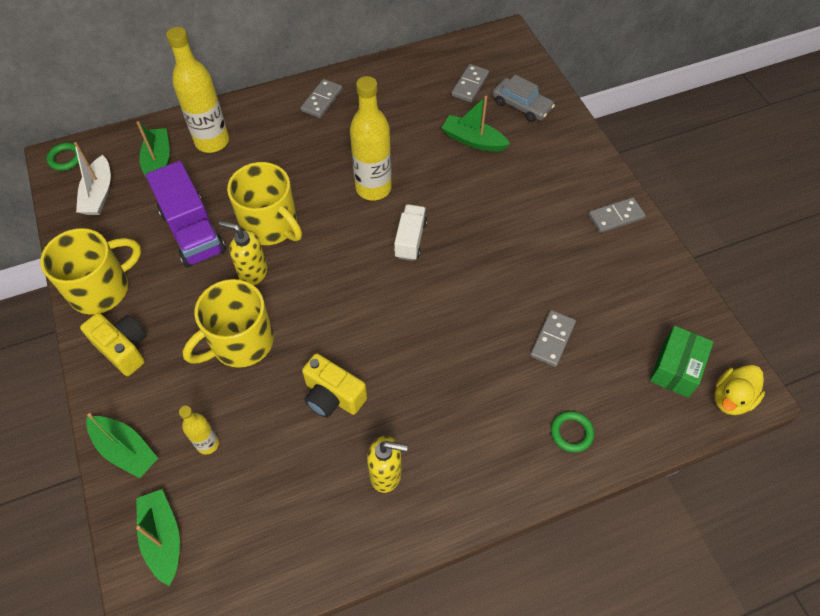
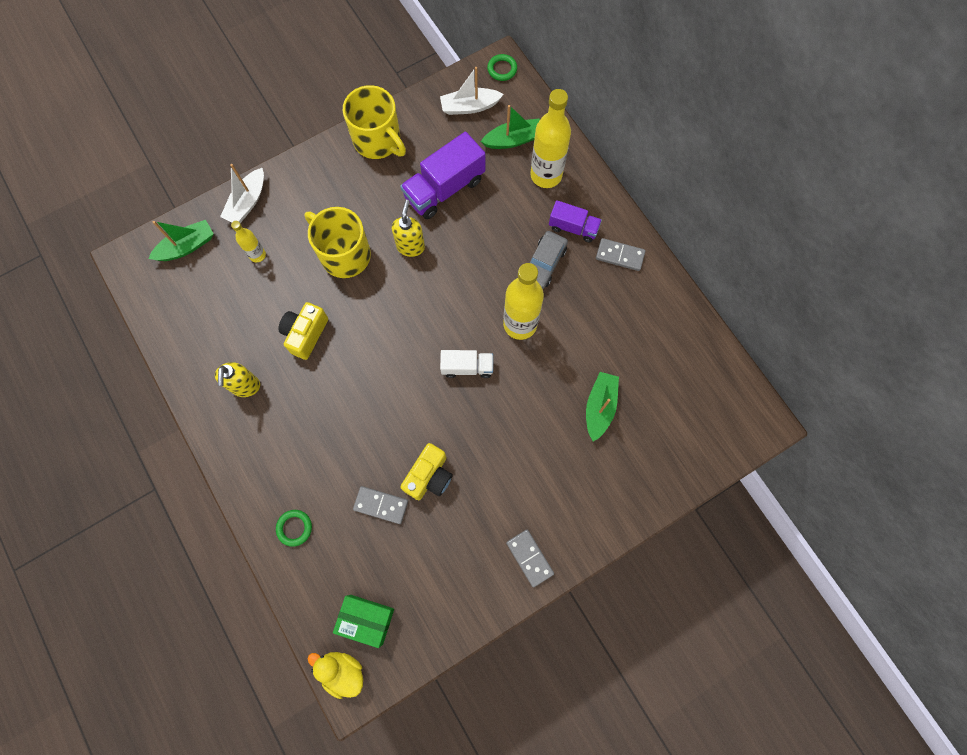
camera: 80 degrees right, 15 degrees up
(123, 349) = (327, 174): yellow camera -> yellow camera (429, 476)
(125, 450) = (247, 202): green boat -> white boat
(270, 225) = (462, 247): yellow mug -> none
(280, 130) = (573, 227): none -> purple truck
(470, 85) = (677, 393): grey domino -> none
(521, 106) = (660, 450): grey car -> grey car (544, 264)

